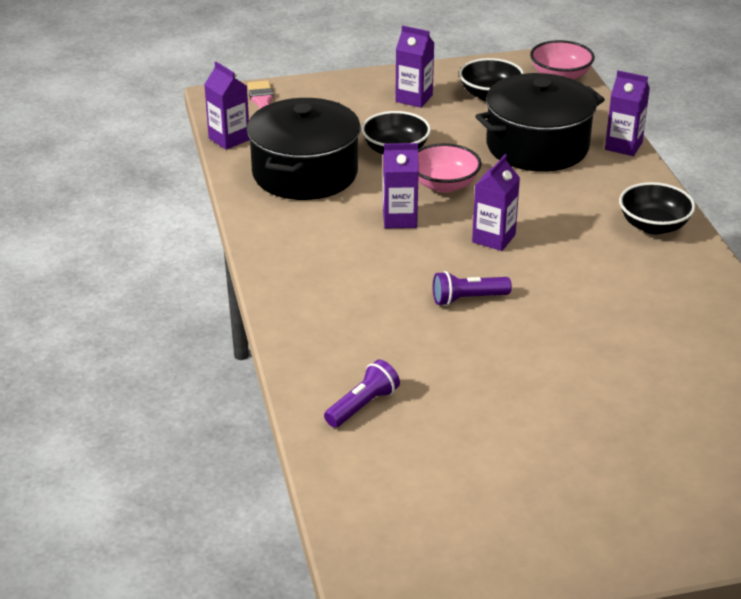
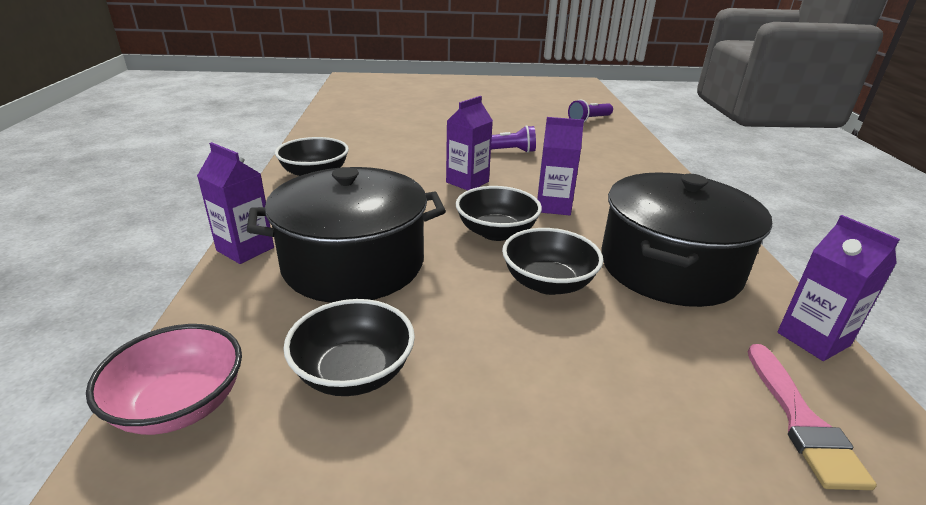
camera: 170 degrees left, 5 degrees down
(414, 98) = (498, 386): purple carton -> none
(444, 185) = (496, 232): pink bowl -> black bowl

